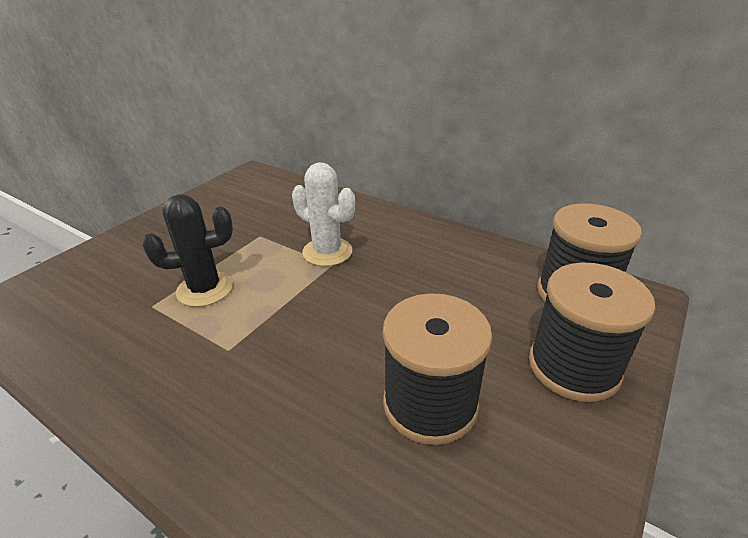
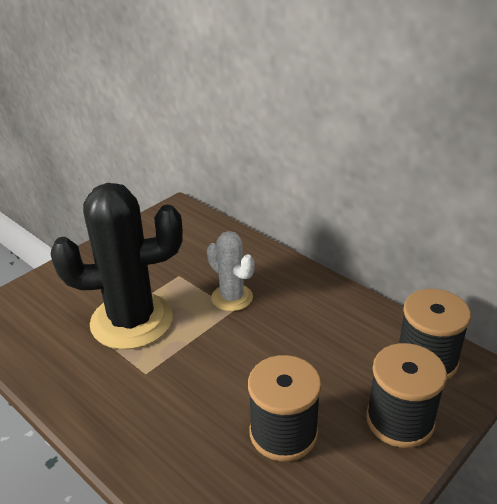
camera: 10 degrees right, 0 degrees up
(205, 289) = (132, 321): black cactus -> black cactus, size x1.90

